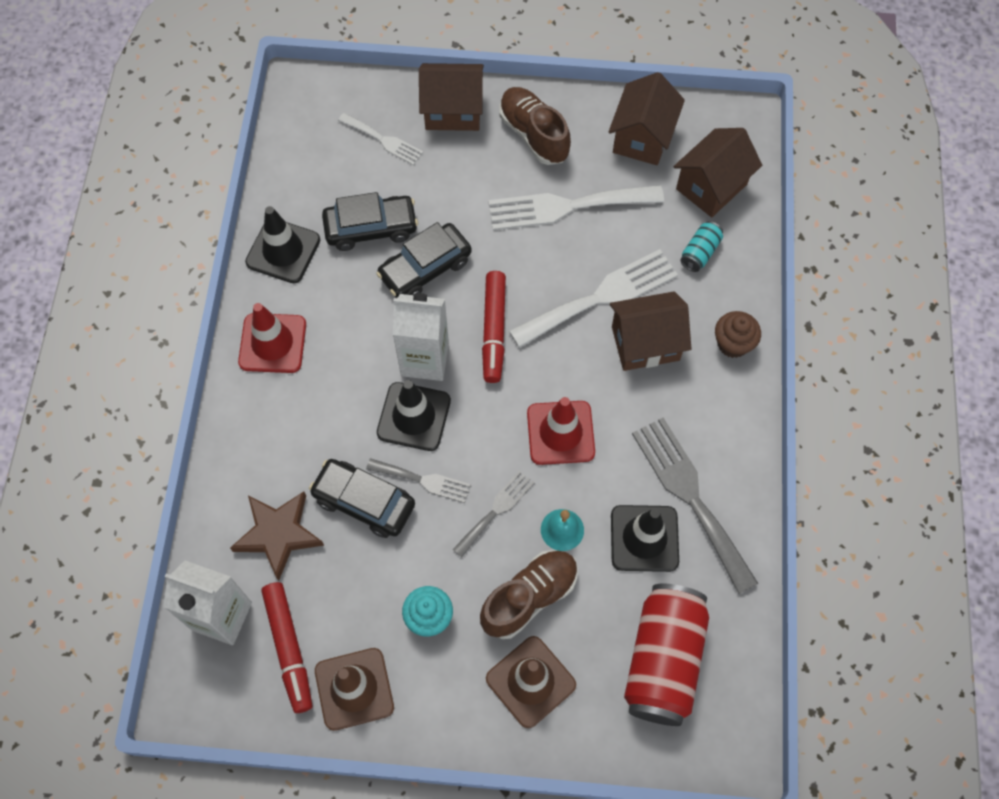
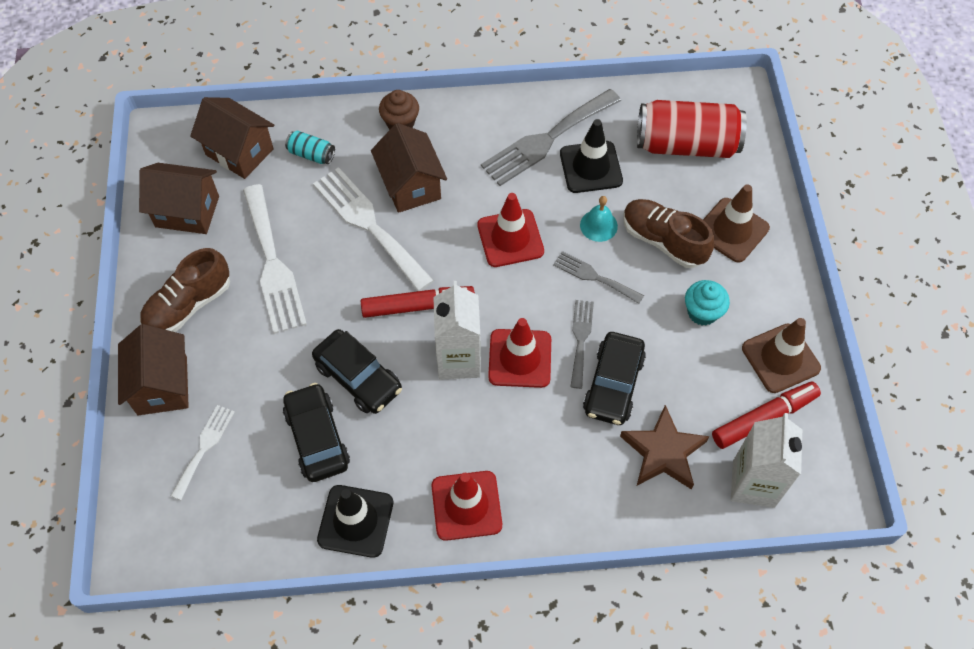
camera: 100 degrees left, 5 degrees down
(414, 416) = (520, 358): black traffic cone -> red traffic cone

